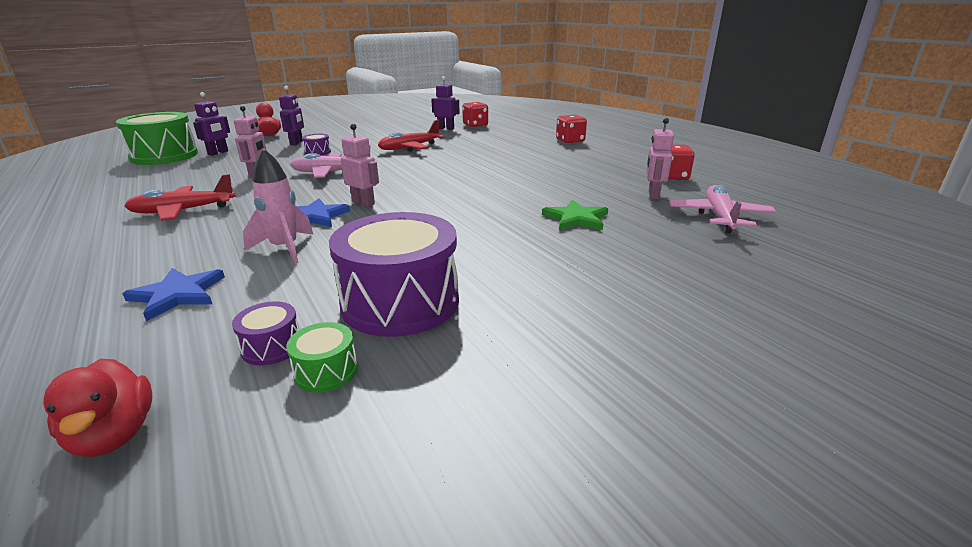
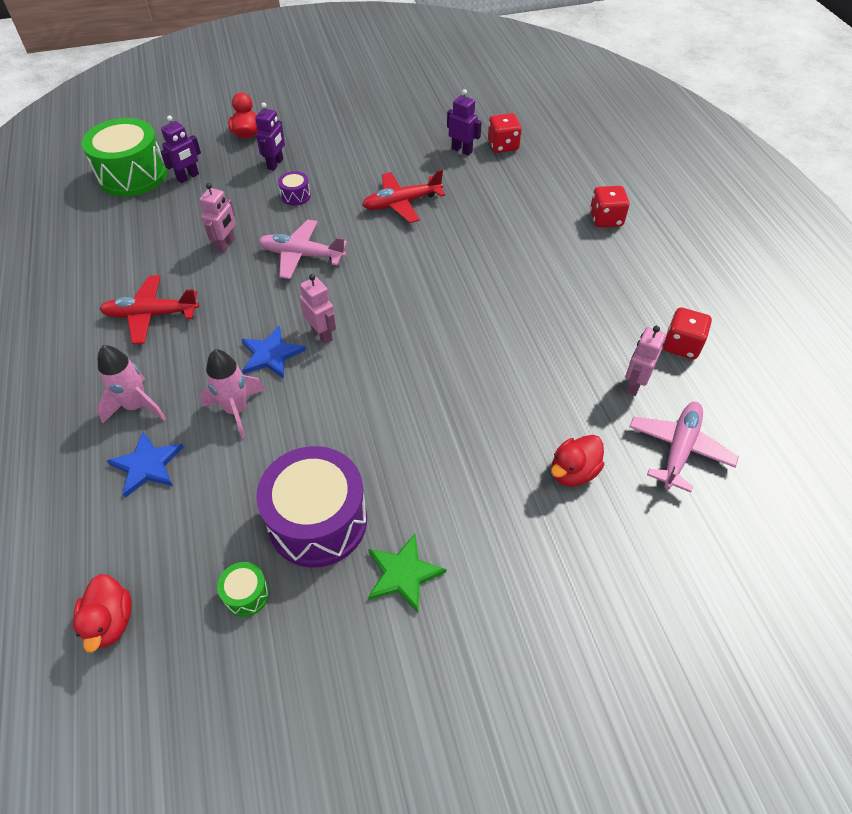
camera: 15 degrees right, 25 degrees up
(165, 260) = (137, 406): none -> pink rocket
(272, 347) = (212, 555): purple drum -> none
(576, 218) = (525, 417): green star -> green star (403, 574)
(642, 239) = (573, 472): none -> red duck

